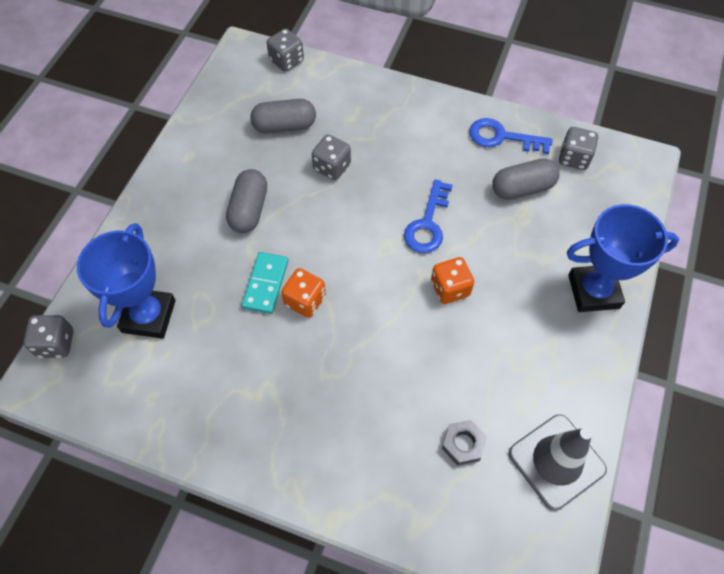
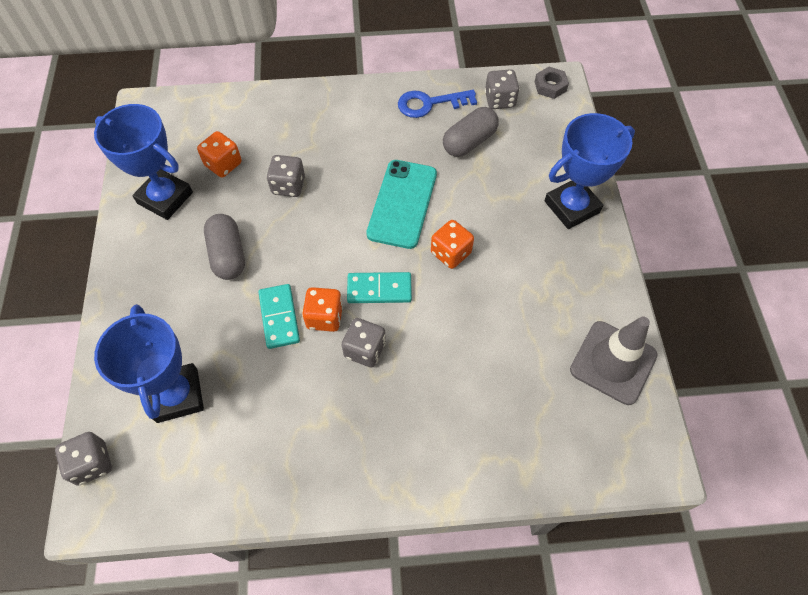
camera: 25 degrees left, 0 degrees up
(221, 138) = (165, 198): none -> blue trophy
(284, 126) = (223, 164): grey capsule -> orange dice
(286, 61) = (194, 103): grey dice -> grey dice (365, 350)
(366, 295) = (379, 289): none -> turquoise domino
(427, 224) = (402, 204): blue key -> turquoise phone
(463, 444) = (529, 383): grey nut -> grey nut (550, 86)

